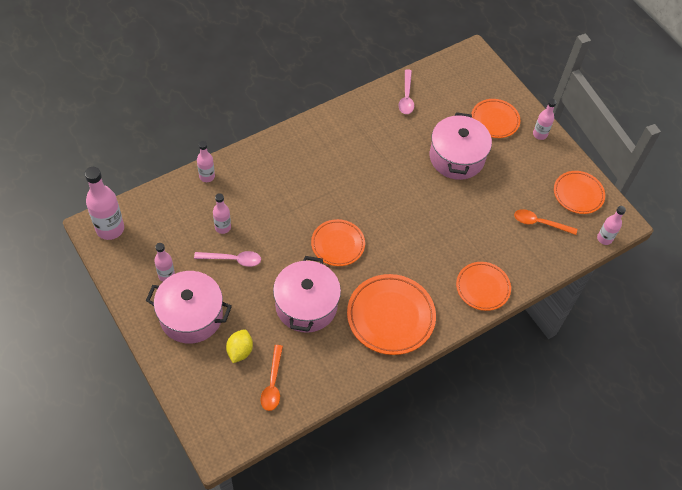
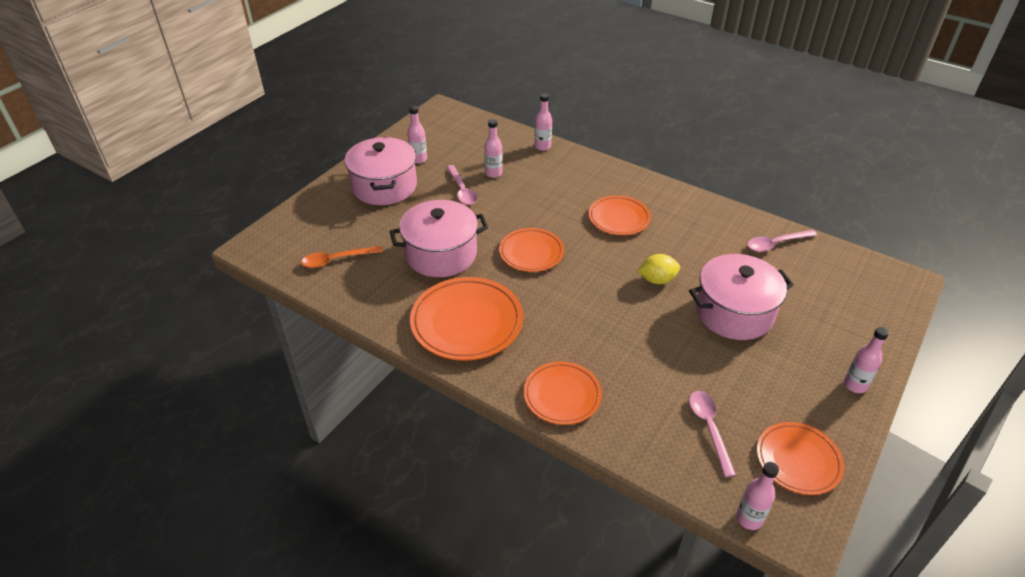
camera: 70 degrees right, 15 degrees down
(110, 229) = (445, 116): pink bottle -> none
(240, 351) = (362, 227): yellow lemon -> yellow lemon (657, 280)
(495, 120) = (827, 331): orange plate -> orange plate (619, 218)
(540, 223) = (709, 428): orange spoon -> pink spoon

